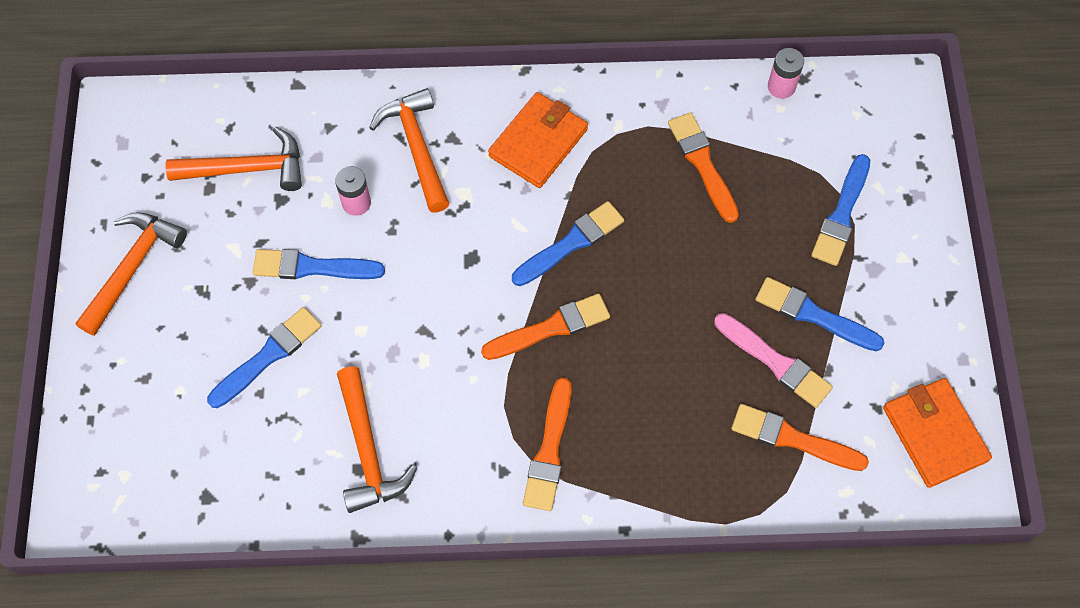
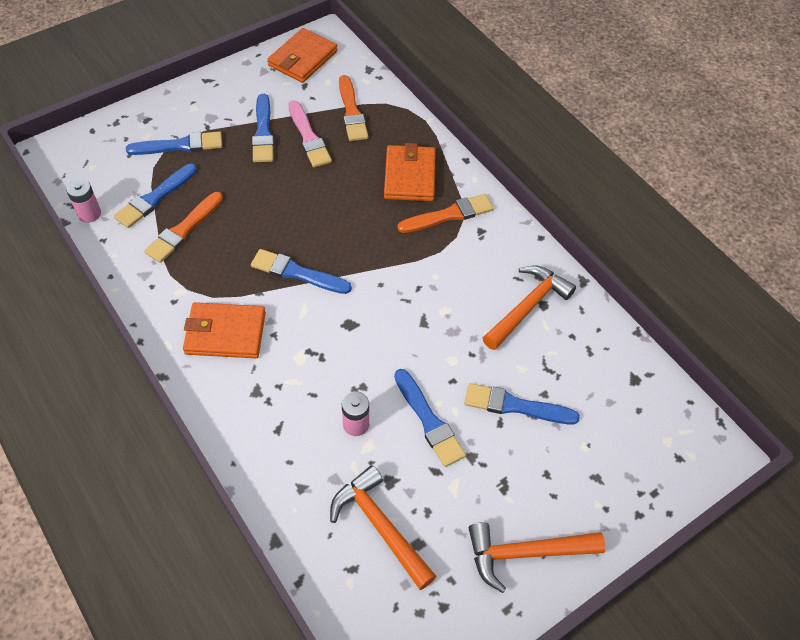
camera: 125 degrees left, 10 degrees down
(417, 148) = (280, 411): orange hammer -> none
(550, 328) = (368, 253): orange brush -> none
(638, 442) = (409, 176): none -> orange wallet
(768, 156) = (155, 198): none -> blue brush
(775, 362) = (308, 137): pink brush -> pink brush turned 150 degrees clockwise

